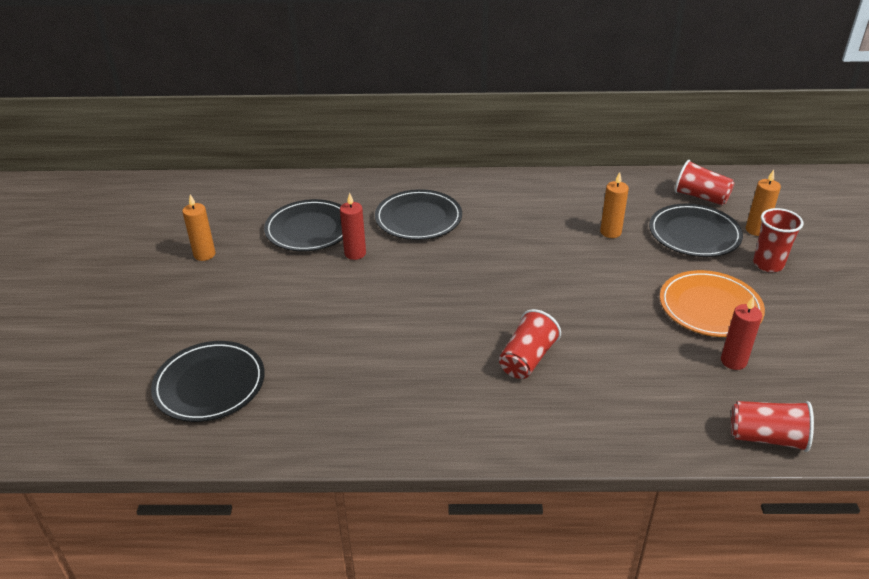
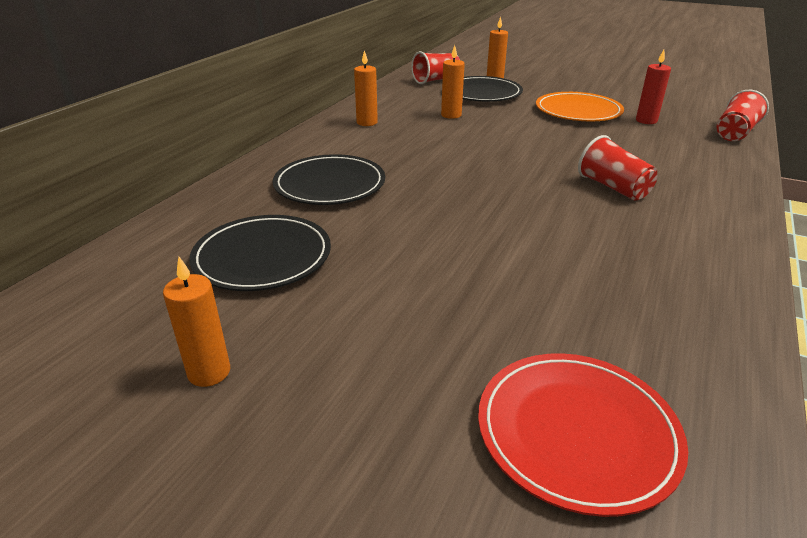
camera: 65 degrees left, 5 degrees down
(209, 384) = (576, 433): black plate -> red plate
(355, 253) = (355, 236): red candle -> none
(546, 195) = (367, 122): none -> orange candle
(768, 264) = (538, 85): red cup -> none

